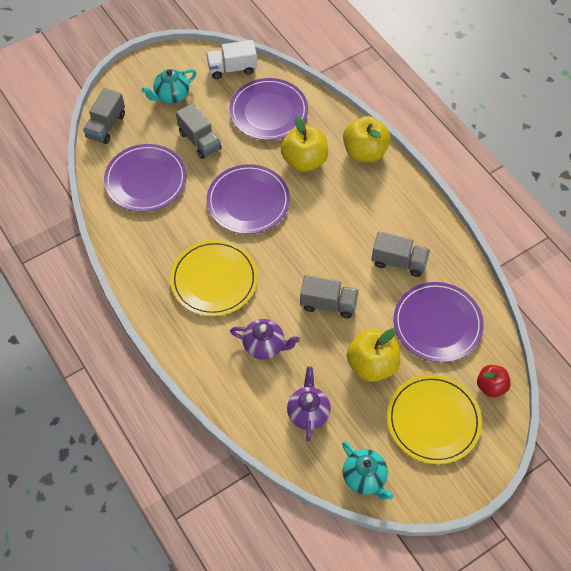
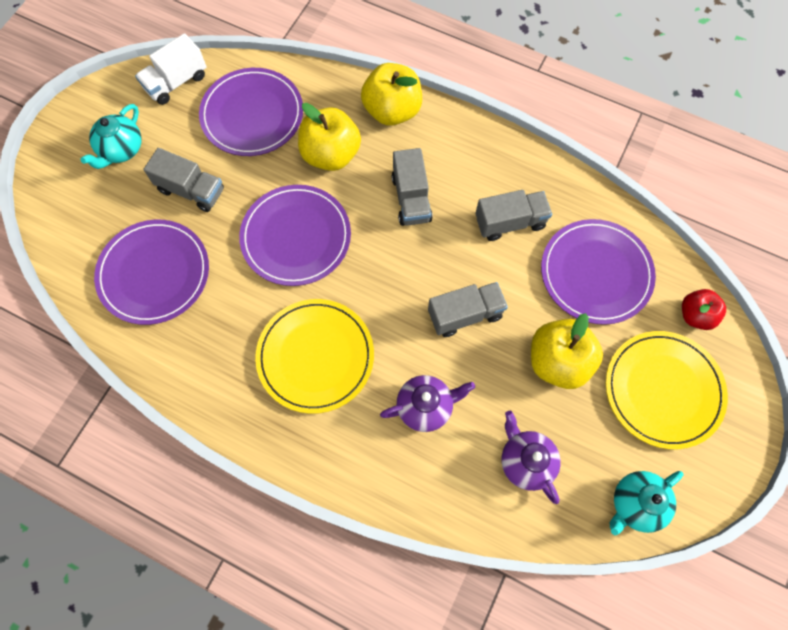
camera: 30 degrees left, 10 degrees up
(106, 126) = (61, 228): grey truck -> grey truck (411, 198)
(364, 478) = (635, 504): turquoise teapot -> turquoise teapot turned 120 degrees clockwise

